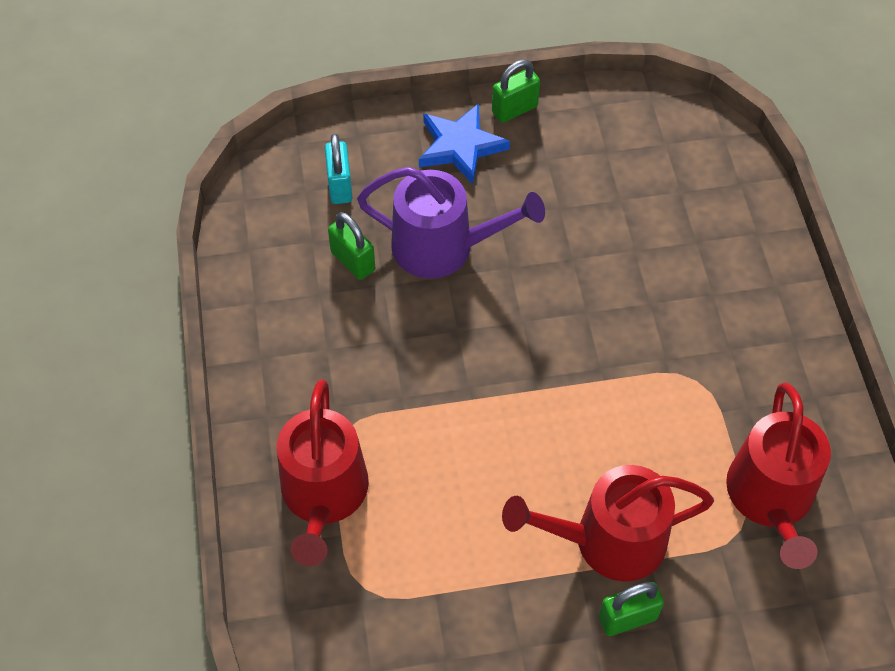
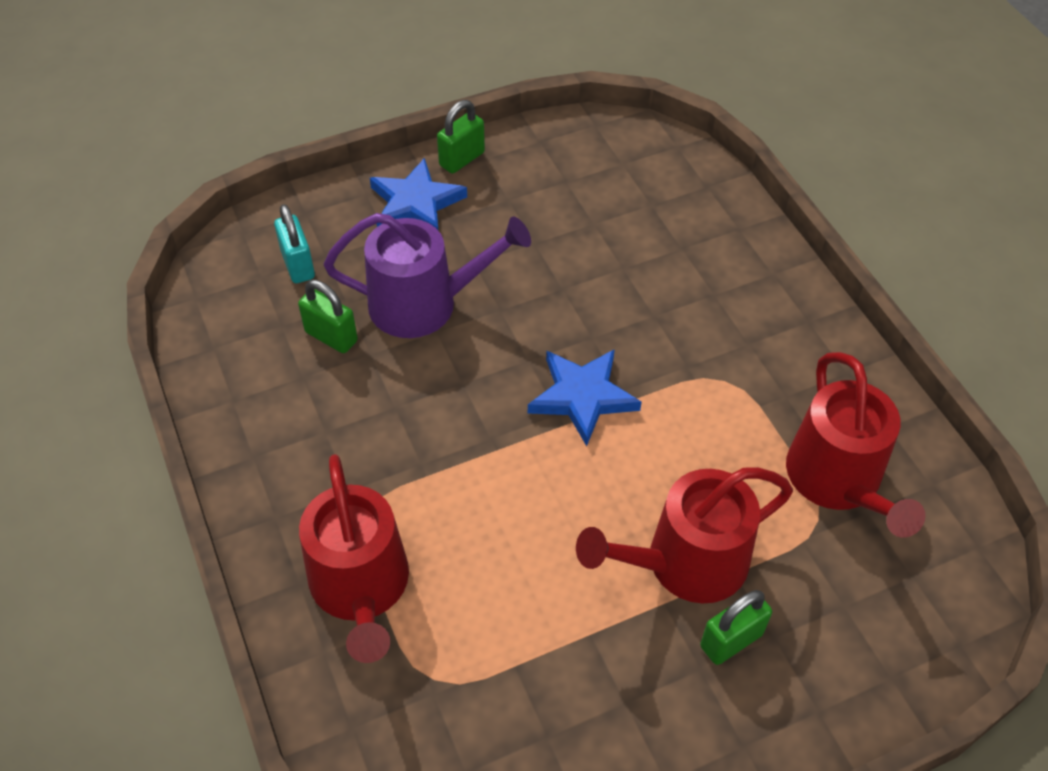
camera: 15 degrees left, 5 degrees down
(561, 367) = (582, 396): none -> blue star

